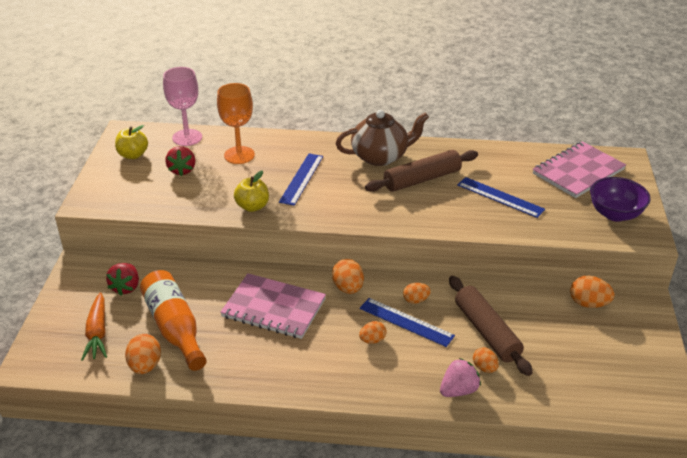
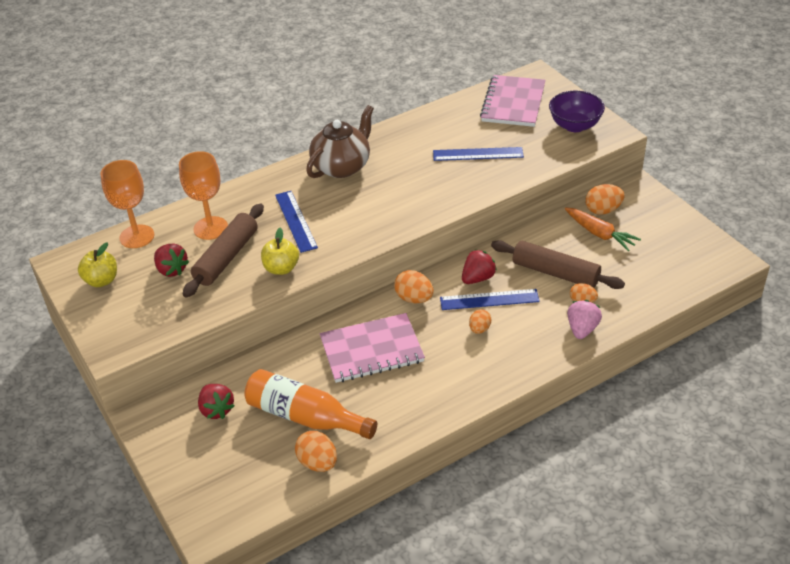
camera: 35 degrees left, 5 degrees up
(97, 333) = (239, 463): orange carrot -> orange carrot (600, 234)
(187, 137) = (137, 236): pink goblet -> orange goblet
(416, 300) = (478, 278): orange egg -> red strawberry
(422, 179) = (400, 169): brown rolling pin -> brown rolling pin (227, 257)

